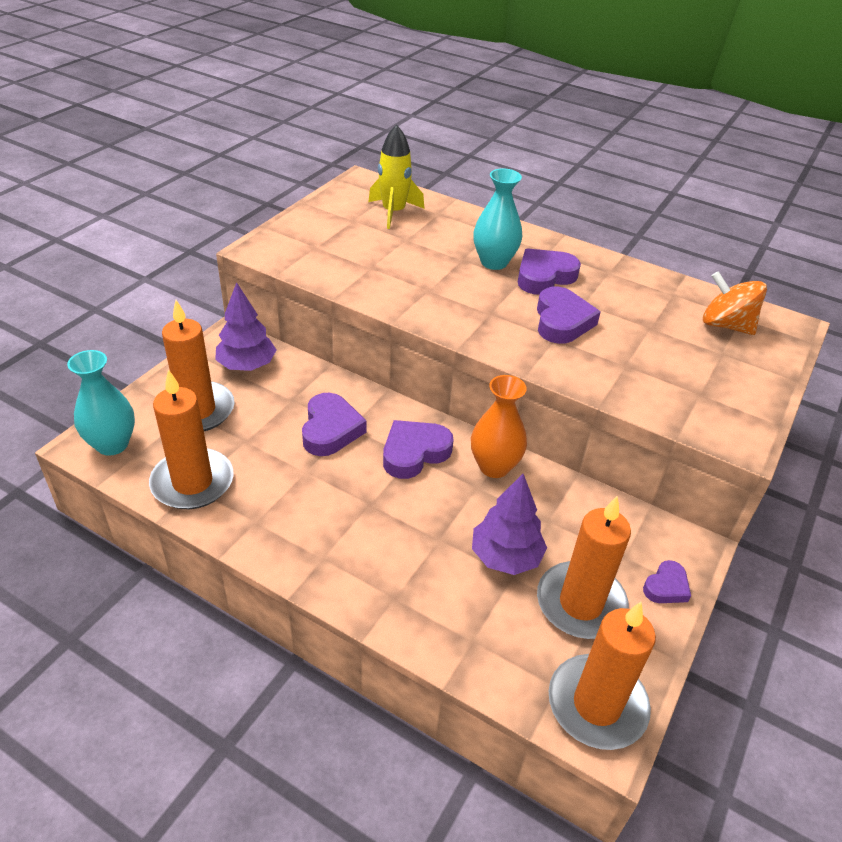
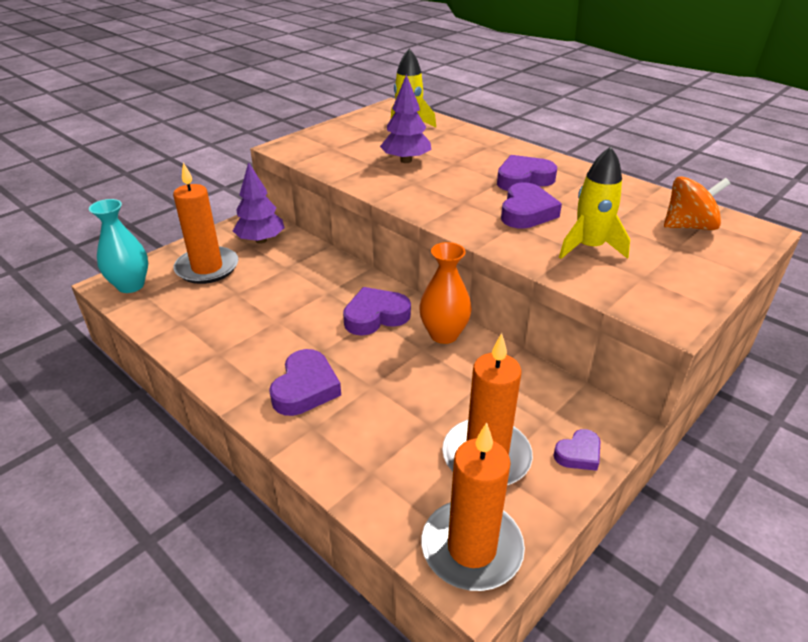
camera: 15 degrees right, 5 degrees down
(192, 482) = (180, 319): orange candle -> none
(330, 429) = (310, 292): purple heart -> purple heart (305, 388)
(494, 262) = (481, 167): turquoise vase -> none
(506, 557) = (427, 408): purple tree -> purple tree (406, 160)
(638, 361) = (589, 247): none -> yellow rocket
(725, 325) = (688, 226): orange spinning top -> orange spinning top turned 120 degrees clockwise

